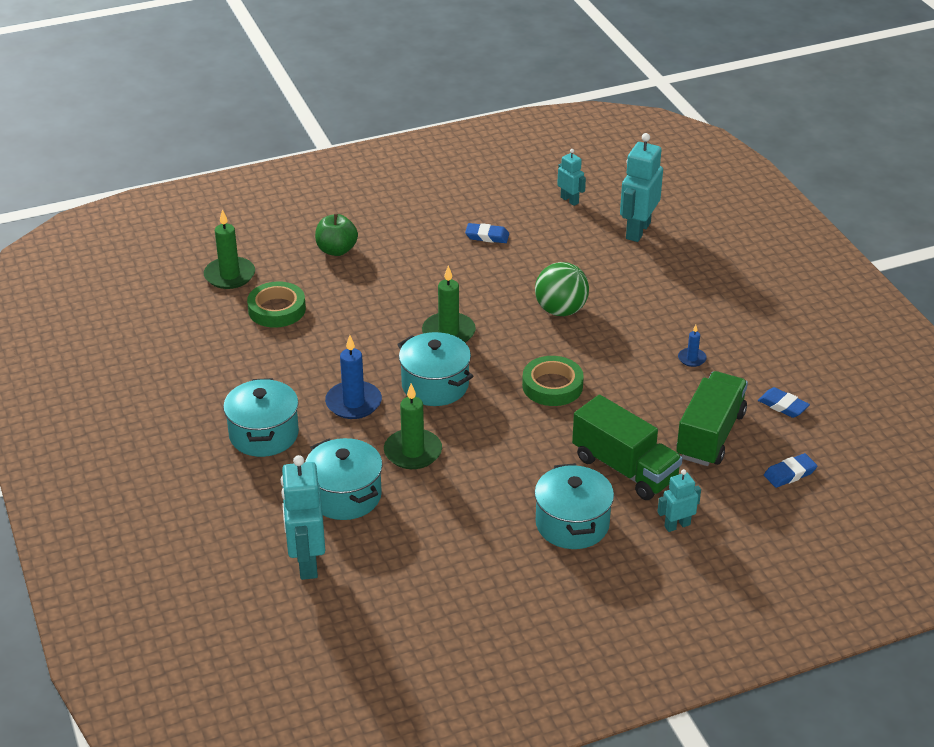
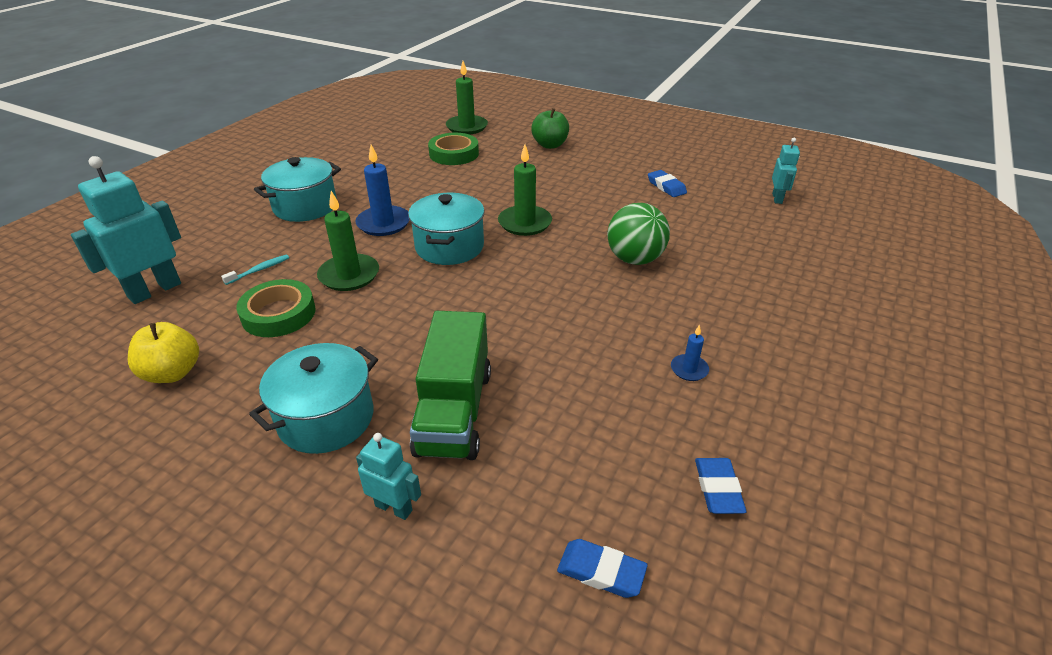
camera: 50 degrees right, 0 degrees up
(345, 496) = (259, 270): turquoise pot -> turquoise toothbrush
(442, 580) = (173, 373): none -> yellow apple
(552, 386) = (526, 303): green tape -> green tape (278, 314)
(637, 231) = (807, 246): turquoise robot -> none
(710, 435) = (585, 450): green truck -> none

